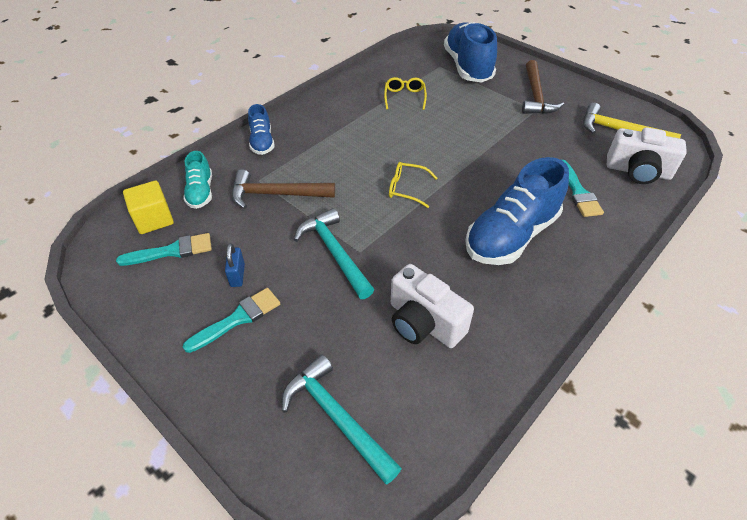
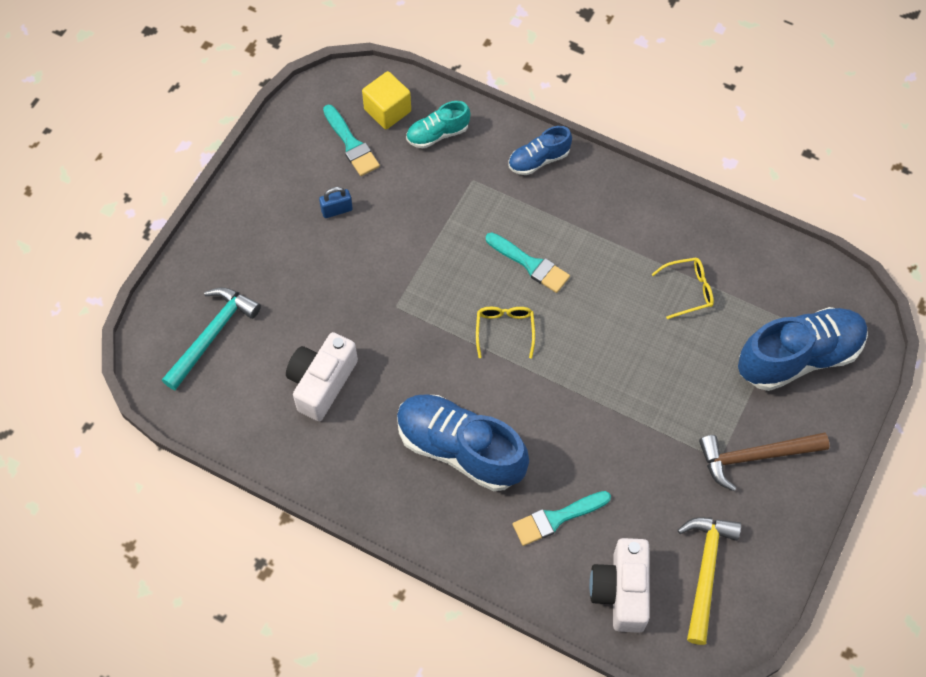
camera: 75 degrees right, 15 degrees up
(237, 319) = (288, 229): turquoise brush -> turquoise brush (530, 264)
(276, 194) = (456, 204): brown hammer -> none
(334, 252) = (388, 284): turquoise hammer -> none

